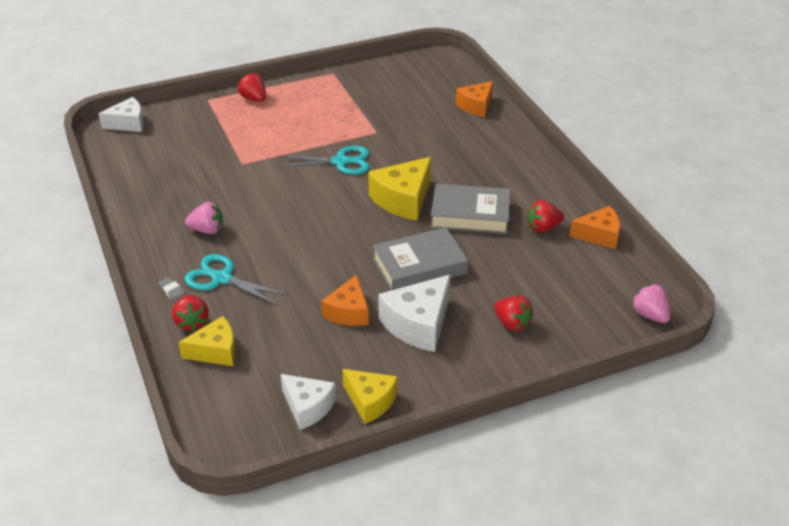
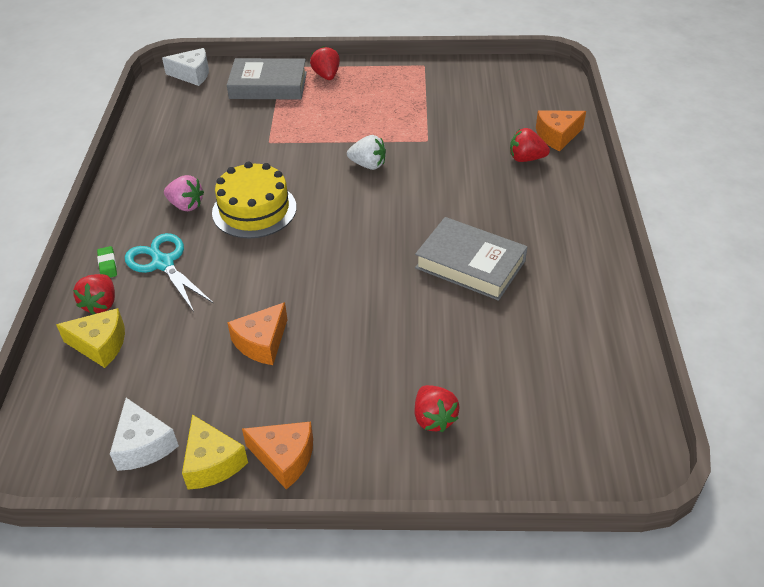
camera: 25 degrees right, 5 degrees up
(173, 292) = (107, 265): grey eraser -> green eraser
(269, 219) = (254, 210): none -> yellow cake
(340, 162) = (368, 165): turquoise scissors -> white strawberry
(403, 199) = (406, 226): yellow cheese -> none
(418, 324) = (326, 383): white cheese -> none
(419, 266) = (374, 311): grey book -> grey book (268, 85)
(543, 228) = (546, 305): red strawberry -> red strawberry (526, 158)
(599, 235) = (611, 335): orange cheese -> orange cheese (284, 458)
(650, 315) = (615, 465): pink strawberry -> none

